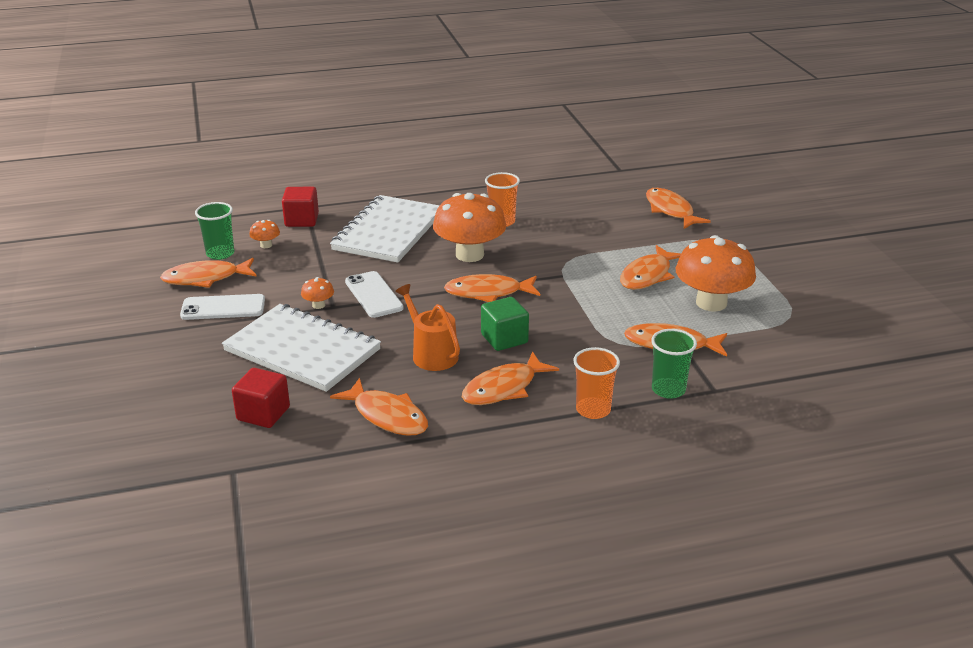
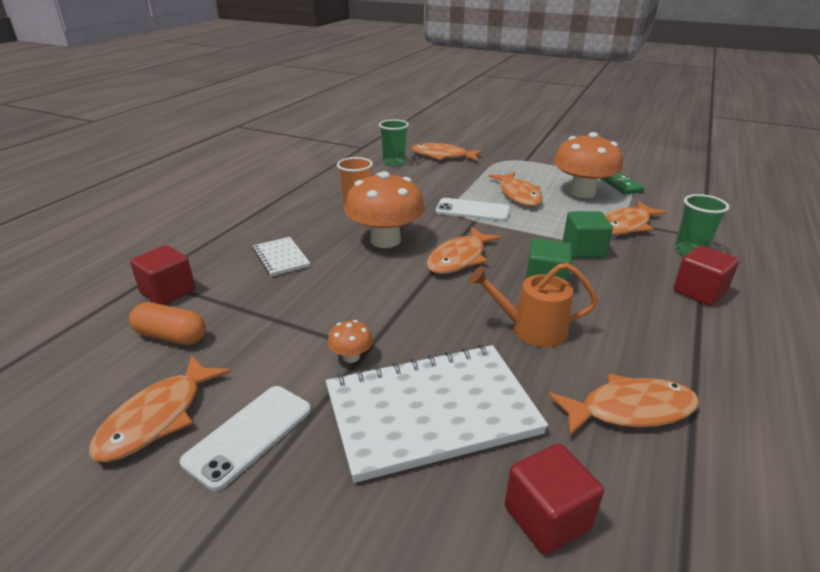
camera: 50 degrees left, 0 degrees up
(220, 253) = (125, 378): green cup -> green cup (394, 163)
(266, 245) = (171, 336): orange mushroom -> orange capsule
(373, 295) = (380, 314): white phone -> white phone (472, 210)
(388, 232) = (281, 258): white notebook -> white notebook, size x0.47
(504, 388) = (630, 317): orange fish -> none
(586, 338) = (583, 250): none -> green cube
(593, 410) = (699, 292): orange cup -> red cube
(769, 317) = (620, 185): none -> green domino

